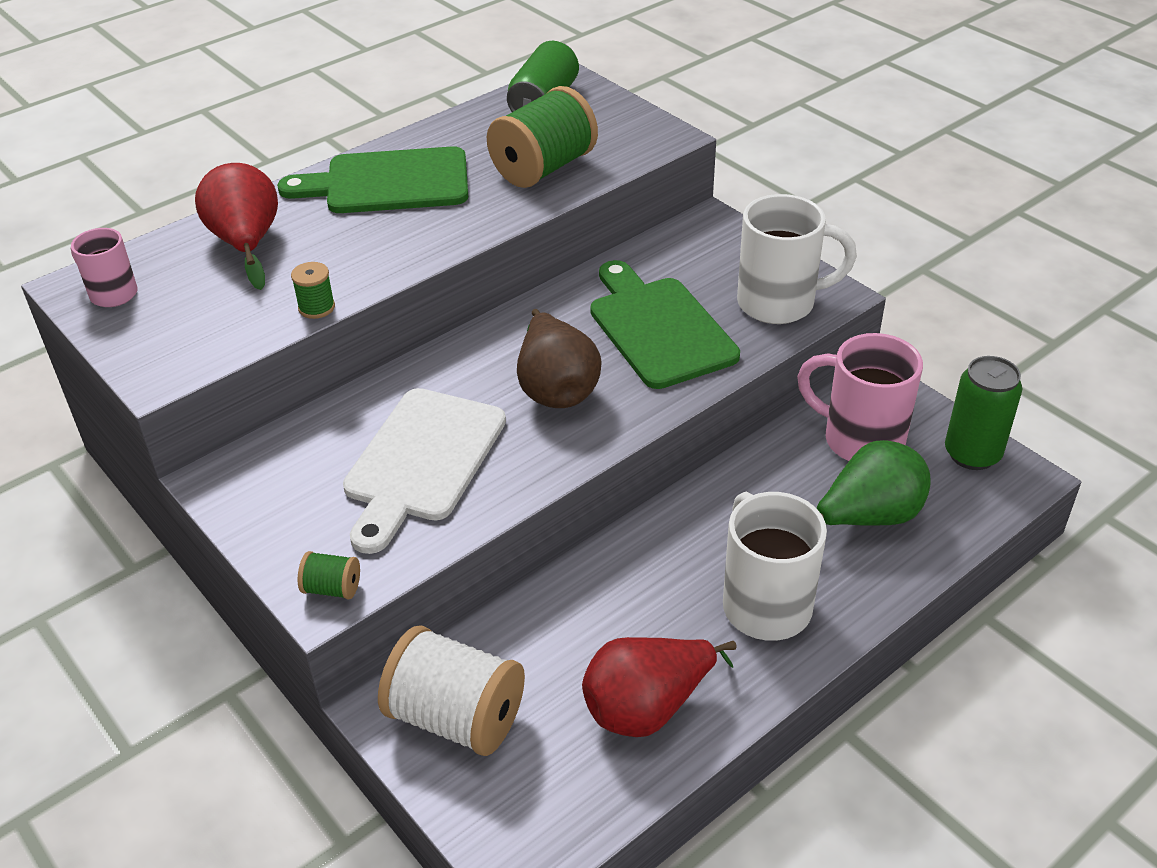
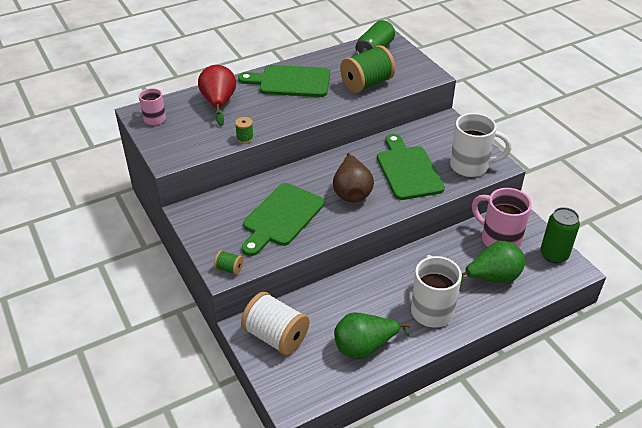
camera: 10 degrees right, 0 degrees up
(422, 461) = (281, 217): white cutting board -> green cutting board
(648, 707) = (364, 347): red pear -> green pear

